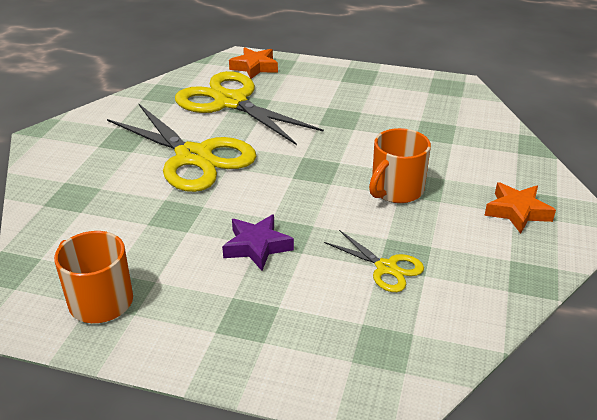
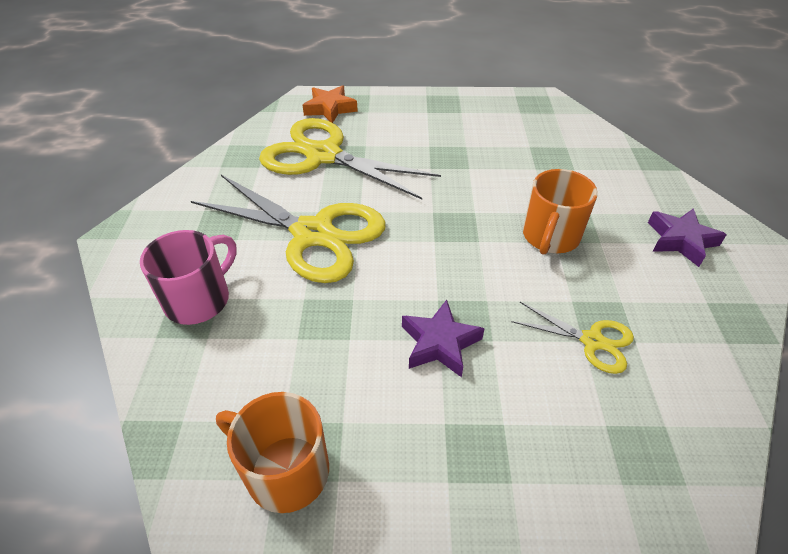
camera: 15 degrees left, 10 degrees up
(85, 186) = (199, 299): none -> pink mug
(517, 212) = (680, 240): orange star -> purple star

